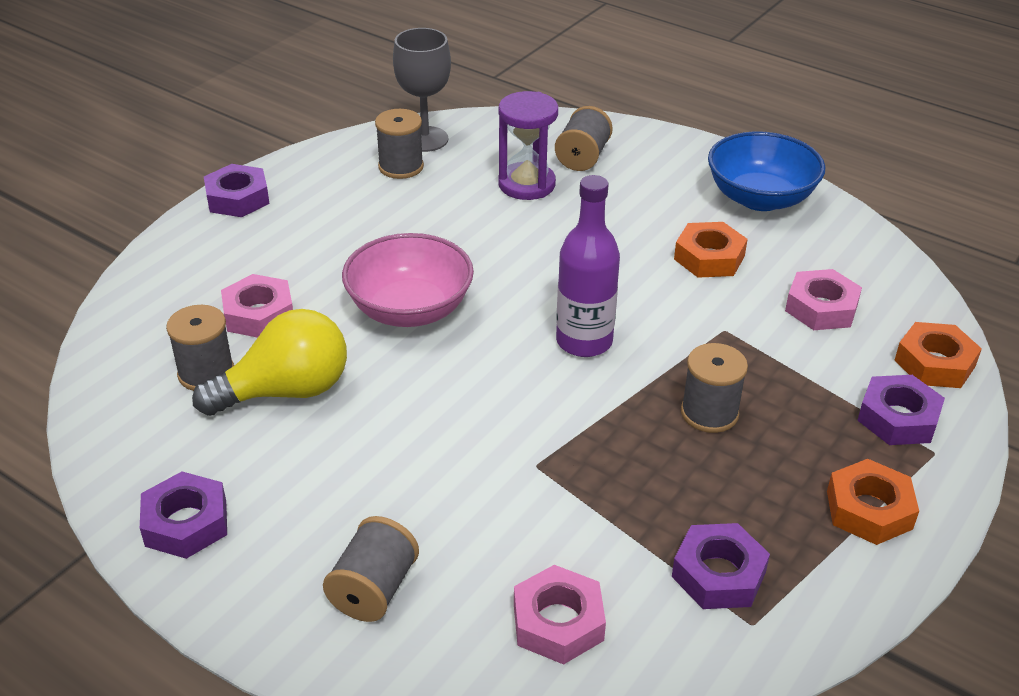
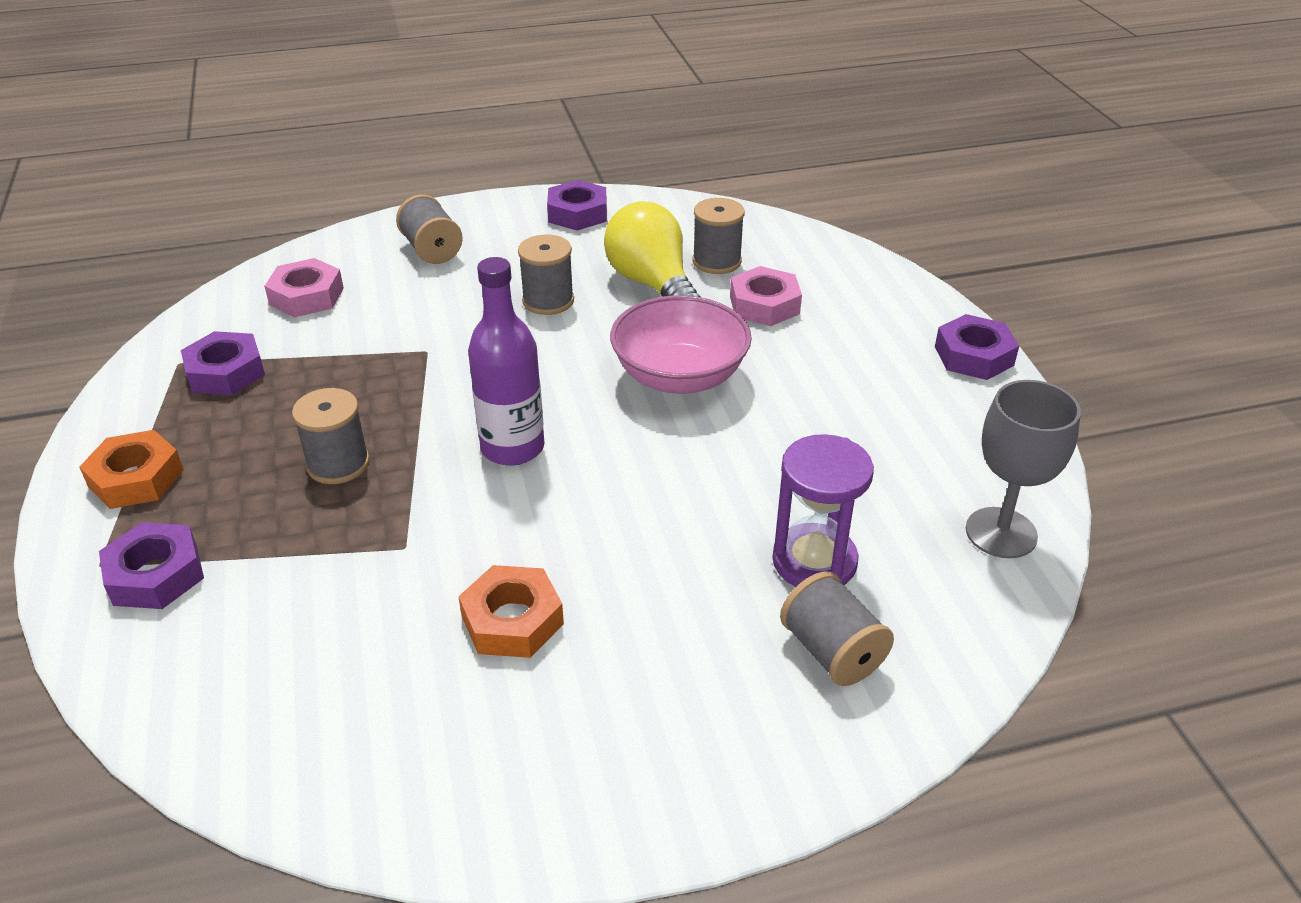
camera: 130 degrees right, 0 degrees up
(286, 391) = (652, 284): yellow light bulb -> yellow light bulb turned 135 degrees clockwise
(401, 167) = (947, 483): grey spool -> grey spool (548, 301)
(760, 198) = (558, 770): blue bowl -> none
(821, 308) = (328, 648): pink nut -> none
(934, 363) = (148, 668): orange nut -> none

